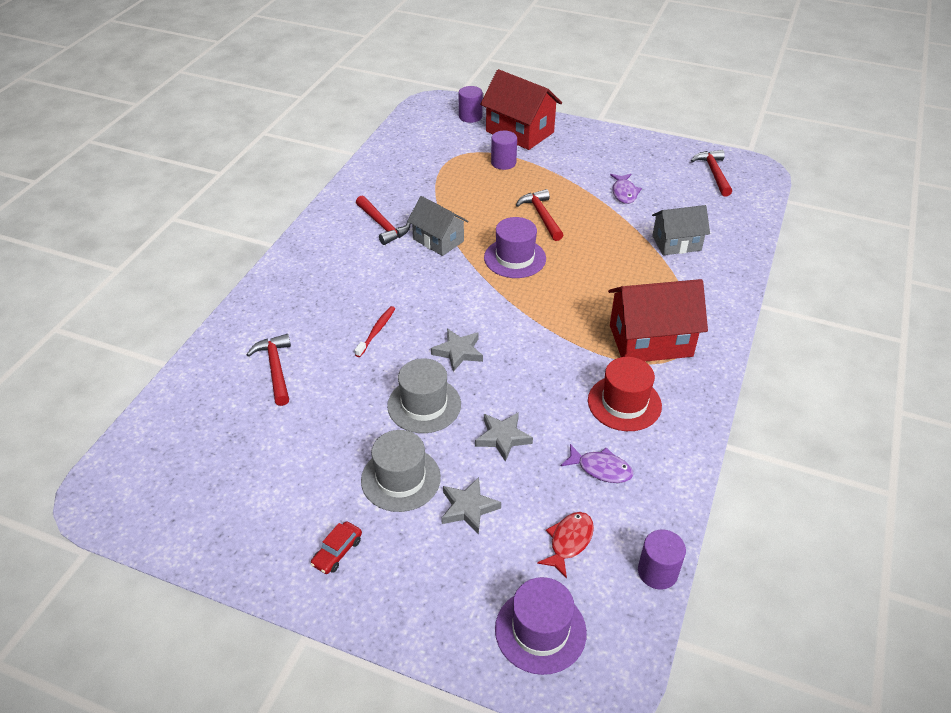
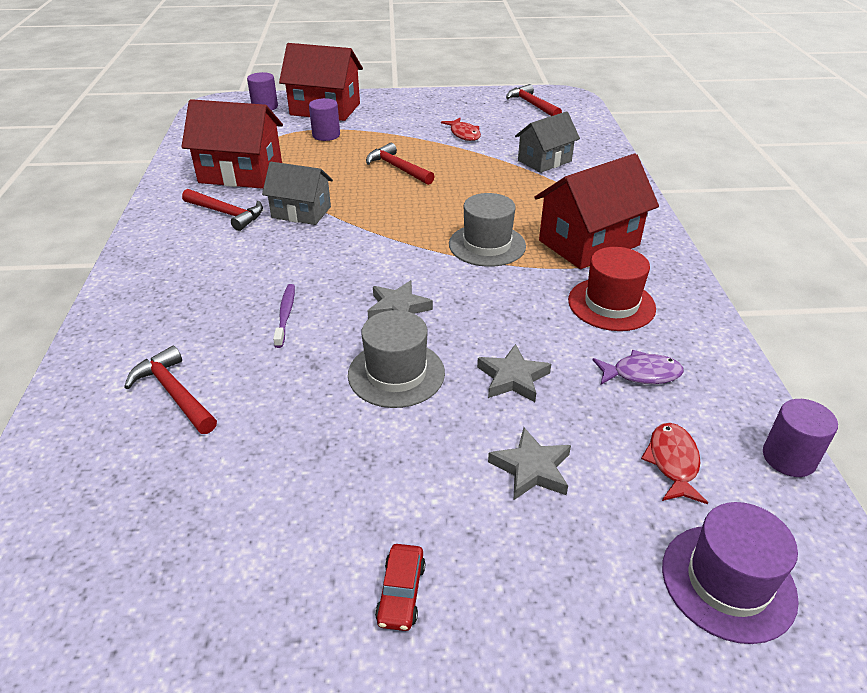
camera: 25 degrees left, 5 degrees down
(376, 331) = (285, 315): red toothbrush -> purple toothbrush
(400, 479) = (424, 466): grey hat -> grey hat (487, 245)
(413, 187) = (241, 173): none -> red house
(515, 258) = (397, 208): purple hat -> none
(624, 193) = (464, 134): purple fish -> red fish

